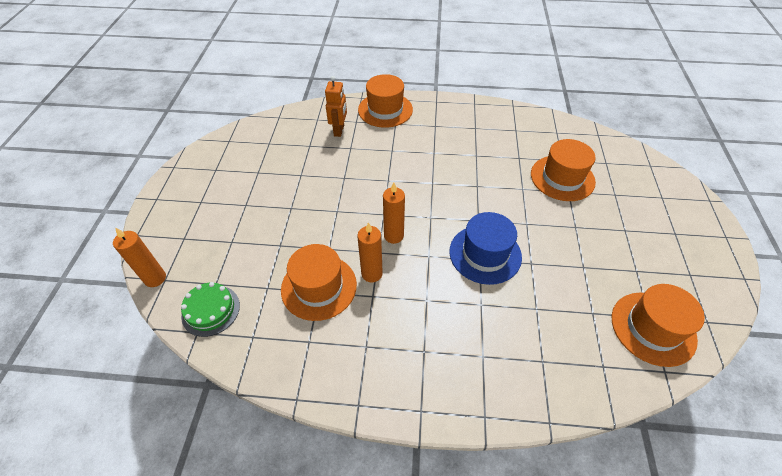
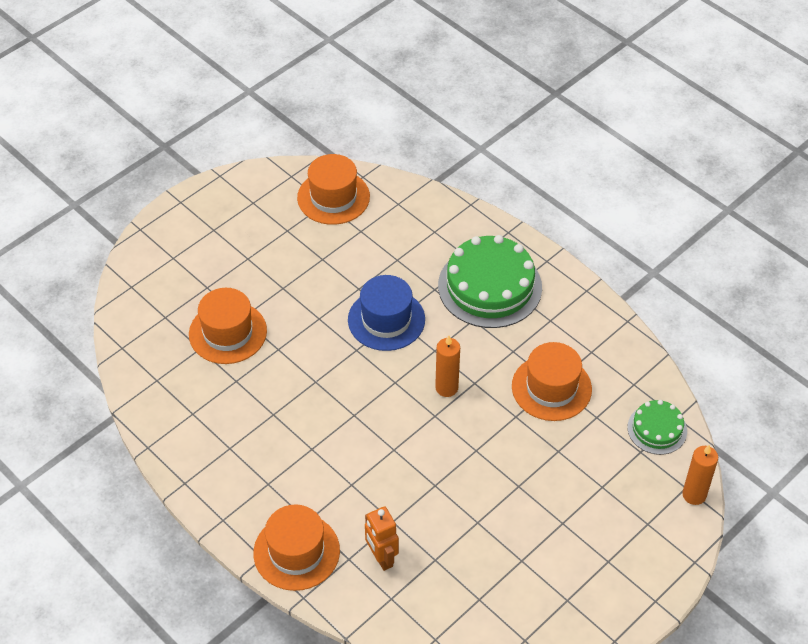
camera: 140 degrees left, 0 degrees up
(339, 130) = (381, 558): orange robot -> orange robot turned 75 degrees counterclockwise
(372, 274) = (497, 368): orange candle -> none
(443, 341) = (489, 286): none -> green cake

